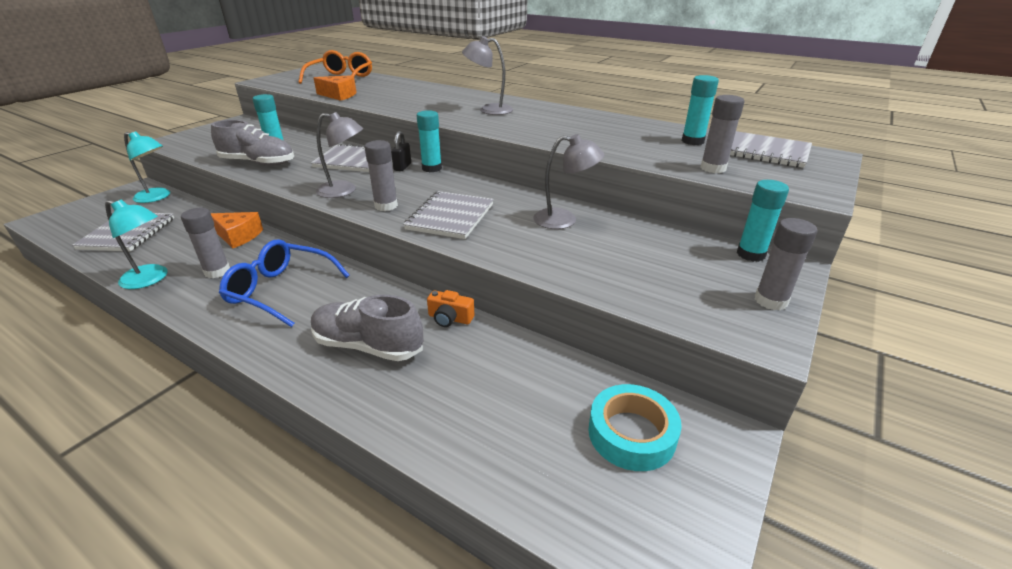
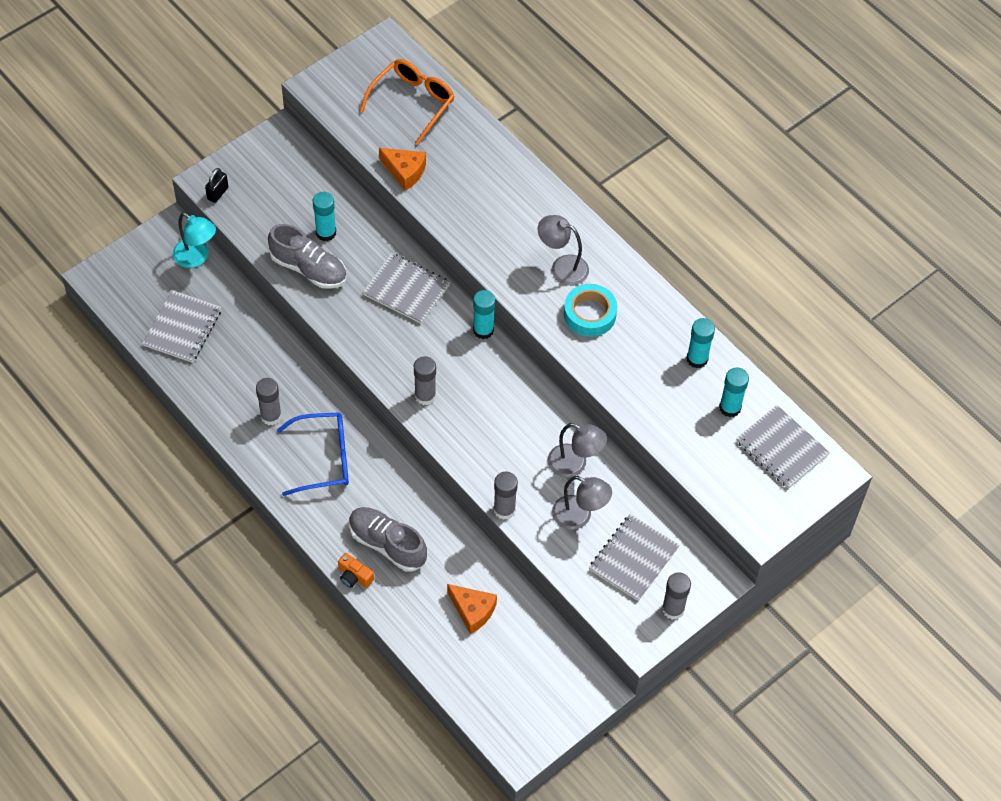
camera: 15 degrees right, 25 degrees up
(151, 279) = (217, 412): turquoise lamp -> none
(238, 236) = (284, 362): orange cheese -> orange cheese (472, 611)
(280, 290) = (324, 458): blue glasses -> blue glasses turned 135 degrees clockwise
(344, 191) = (390, 356): grey lamp -> grey lamp (579, 516)
(402, 167) = (454, 319): black padlock -> black padlock (218, 193)
(450, 217) = (477, 431): grey notebook -> grey notebook (633, 558)
(450, 318) = (453, 532): orange camera -> orange camera (354, 576)
(631, 434) = (538, 669): turquoise tape -> turquoise tape (590, 314)
(713, 168) = (709, 466): grey glue stick -> grey glue stick (504, 509)
(750, 254) = (700, 556): turquoise glue stick -> turquoise glue stick (697, 359)

